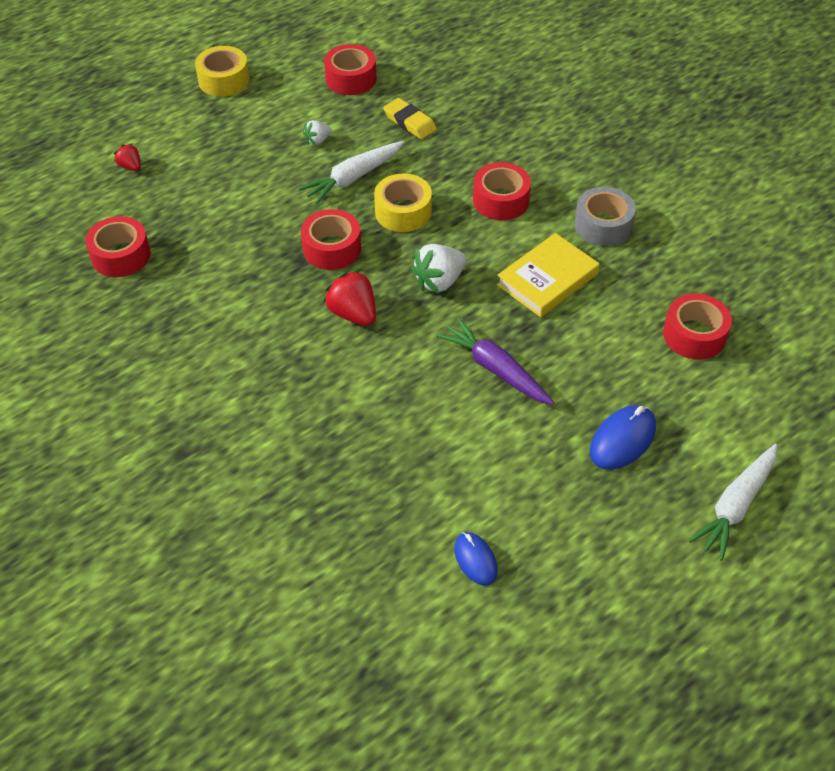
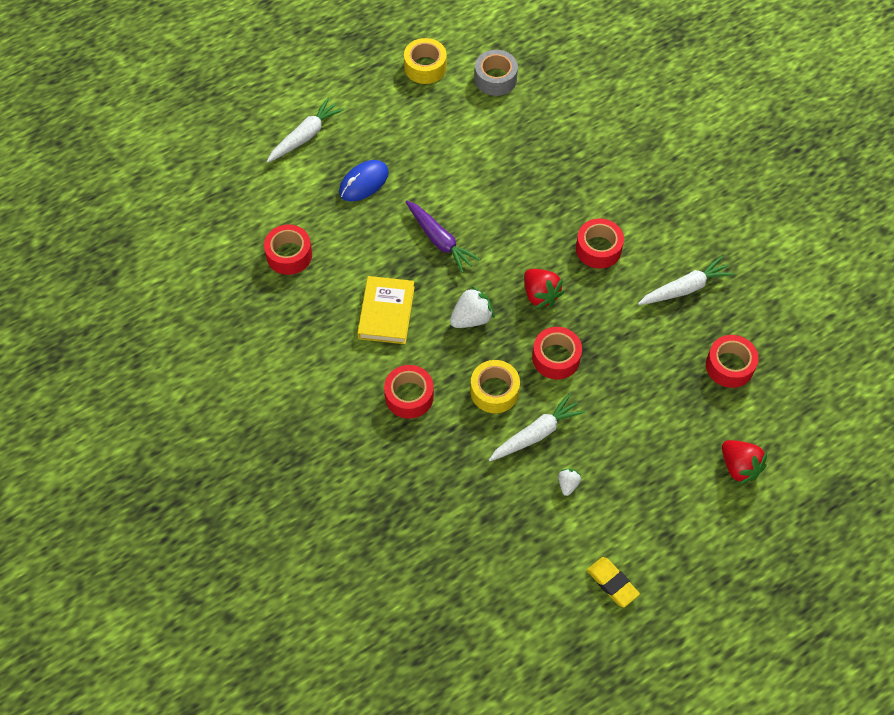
camera: 175 degrees left, 10 degrees up
(130, 166) = (739, 467): red strawberry -> red strawberry, size x1.78
(161, 336) = (685, 288): none -> white carrot
(224, 80) = (664, 581): yellow tape -> yellow tape (425, 67)
(317, 140) = (568, 484): white strawberry -> white strawberry turned 45 degrees counterclockwise
(351, 79) = (534, 571): red tape -> red tape (598, 249)
(409, 122) = (479, 501): yellow eraser -> yellow eraser (612, 583)
(475, 560) = (472, 118): blue mouse -> none
(547, 279) = (386, 312): yellow book -> yellow book turned 45 degrees counterclockwise
(603, 225) = (329, 361): grey tape -> grey tape (495, 79)

